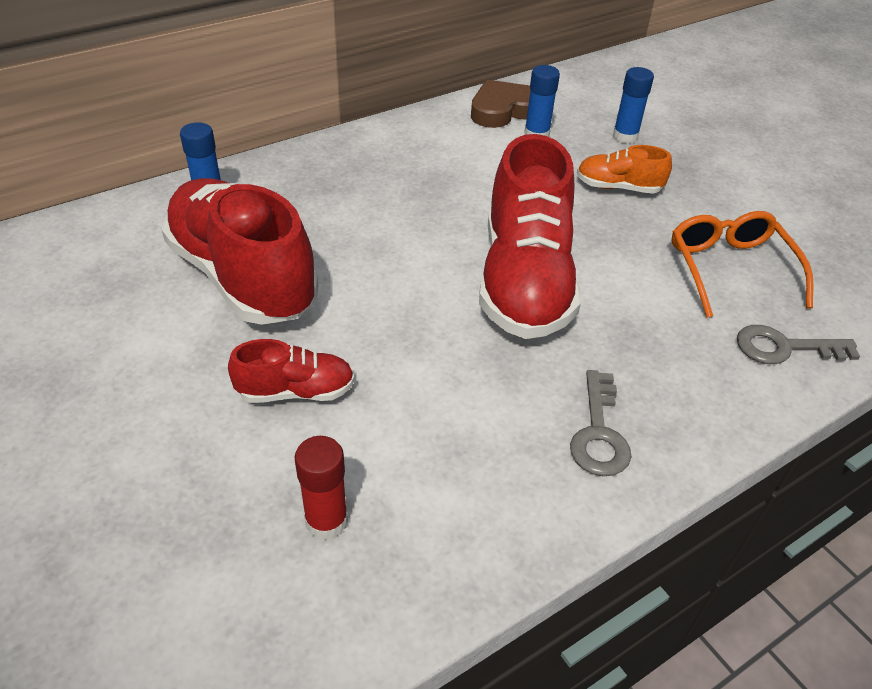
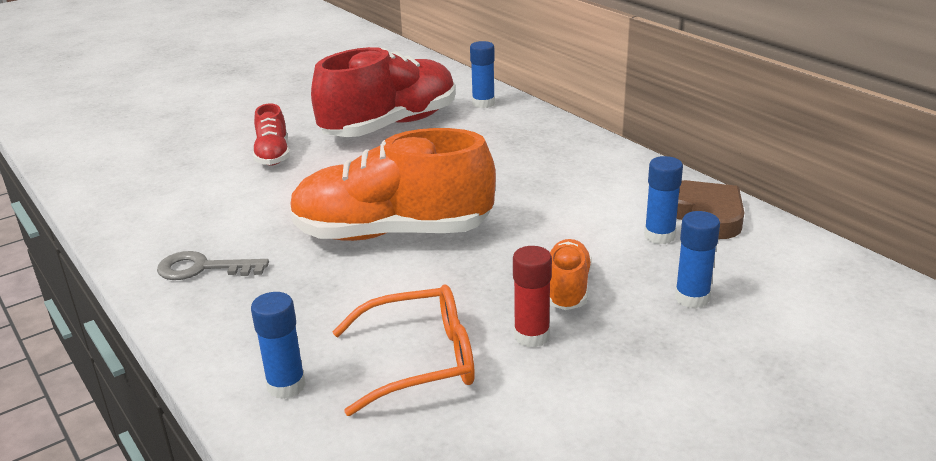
camera: 90 degrees right, 15 degrees down
(326, 521) = (164, 174): red glue stick -> red glue stick (531, 336)
(524, 281) = (392, 233): red shoe -> orange shoe
(784, 348) = (286, 386): grey key -> blue glue stick

